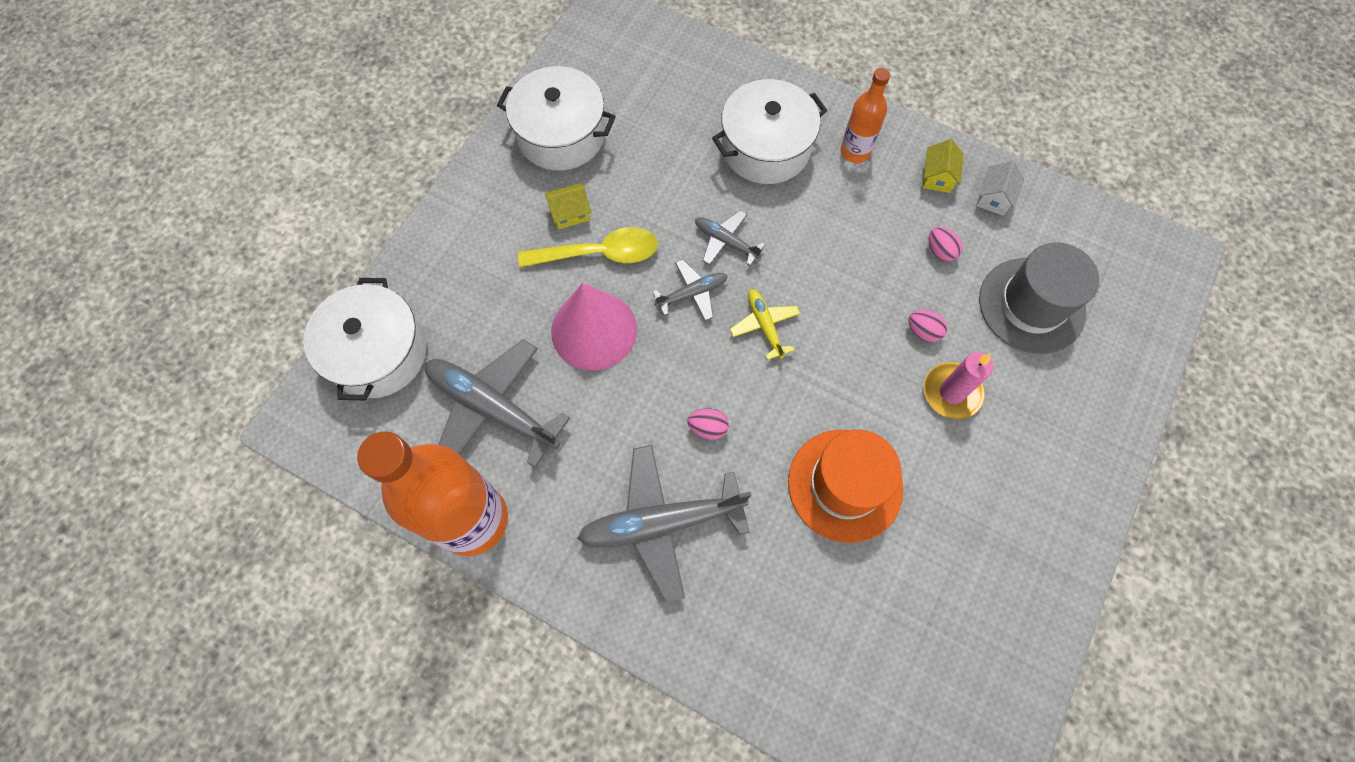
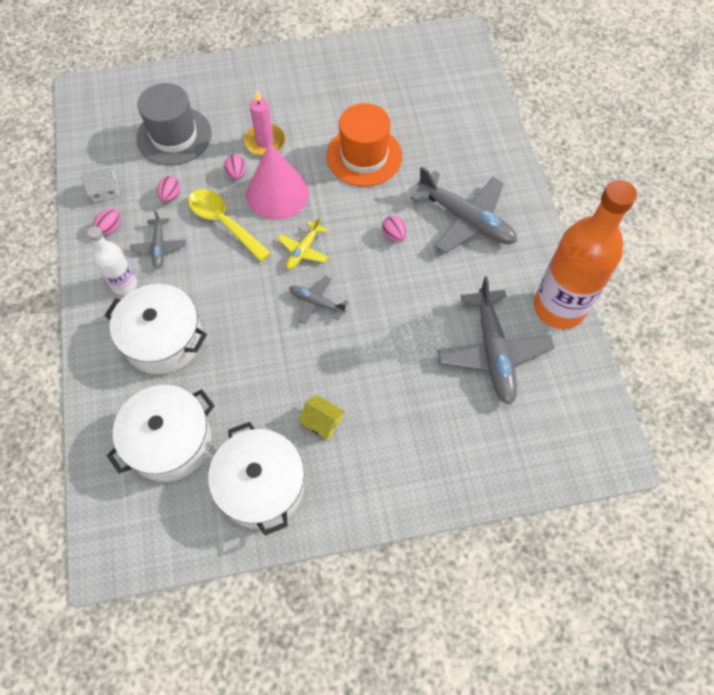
camera: 130 degrees left, 5 degrees down
(377, 353) = (530, 452): white pot -> white pot (170, 441)
(594, 330) = (392, 337): pink cone -> pink cone (277, 193)
(599, 253) = (336, 377): yellow spoon -> yellow spoon (224, 222)
(726, 242) = (262, 310): grey plane -> grey plane (159, 247)
(855, 151) = (124, 284): orange bottle -> white bottle
(937, 177) = (110, 228): yellow house -> pink egg

